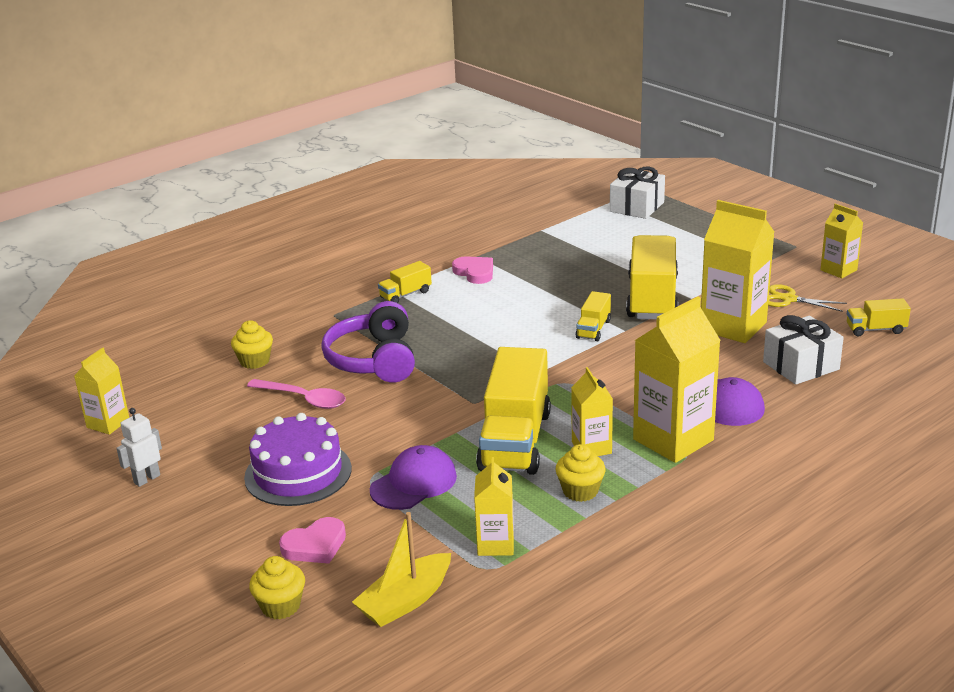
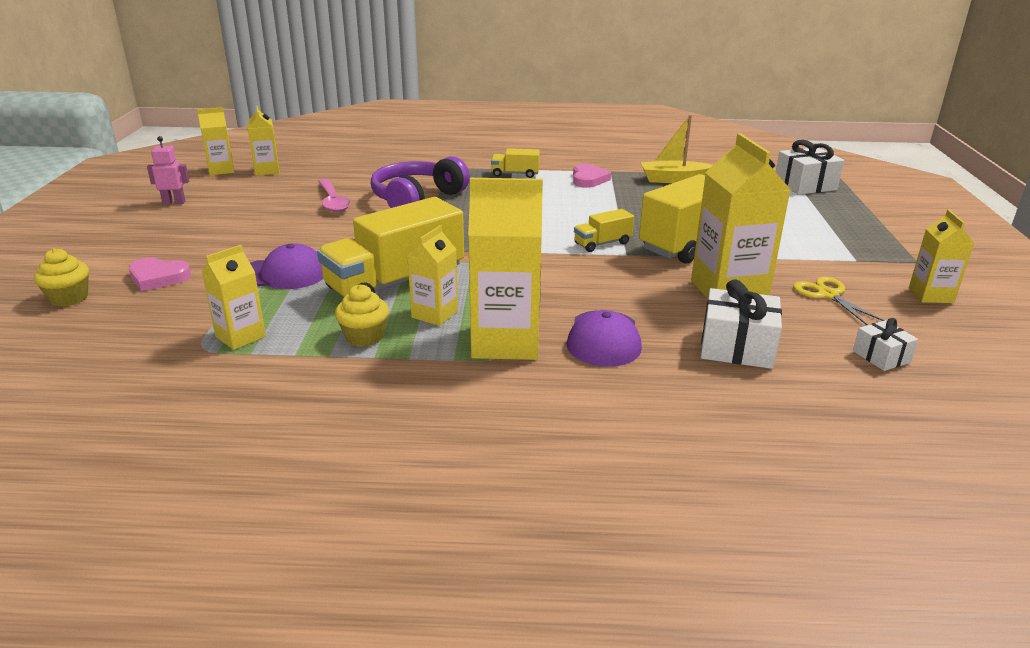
camera: 40 degrees right, 0 degrees up
(147, 479) = (174, 202): white robot -> pink robot
(160, 400) = (267, 170): none -> yellow carton
(255, 361) = (353, 172): yellow cupcake -> none
(298, 473) = (241, 236): purple cake -> none
(405, 601) = (121, 336): yellow boat -> yellow boat (674, 179)
(875, 329) = (881, 356): yellow truck -> white gift

